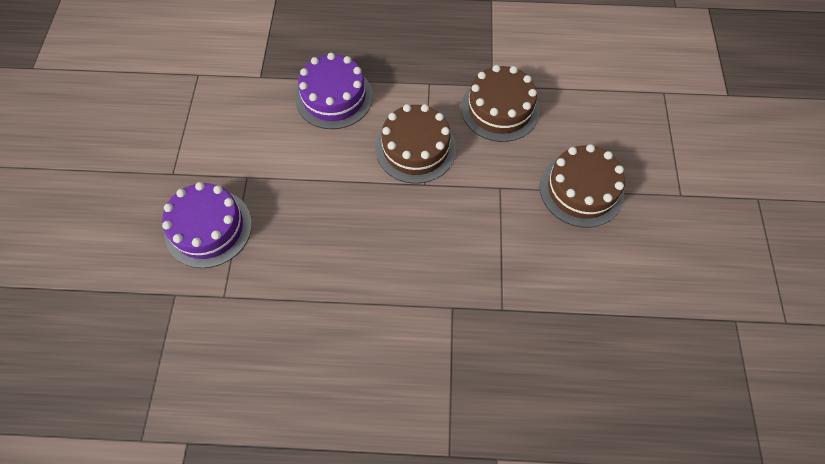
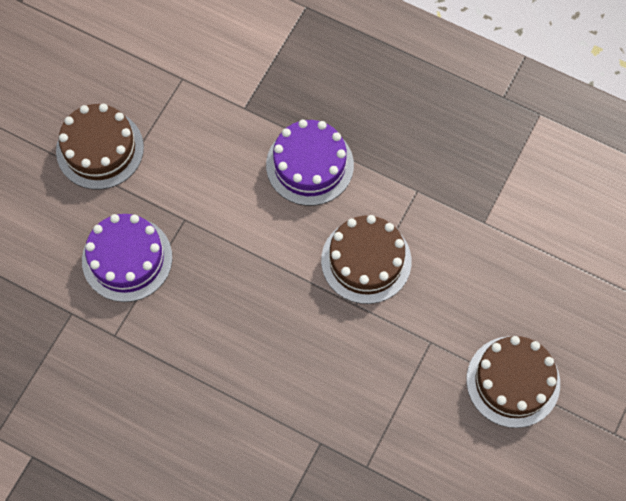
camera: 25 degrees right, 5 degrees up
(500, 109) = (477, 253): brown cake -> brown cake (100, 149)

